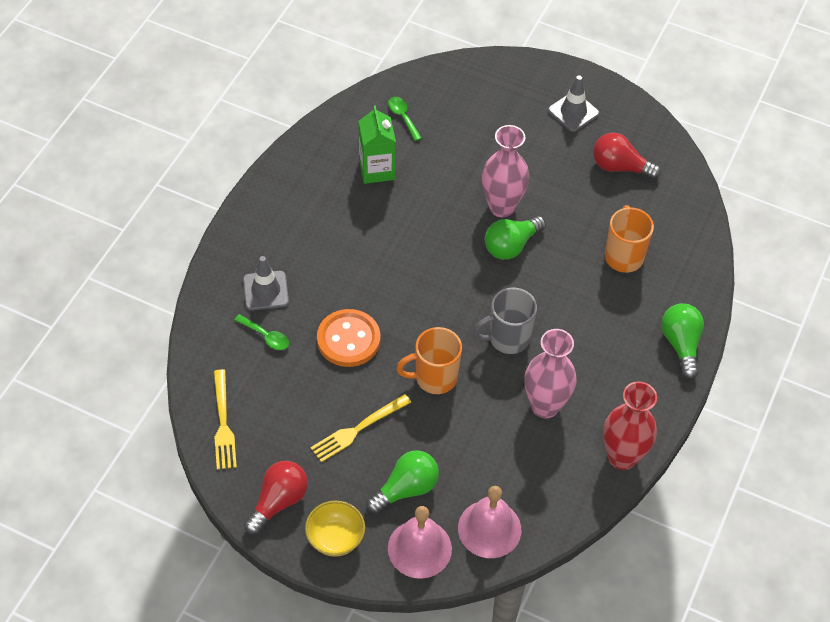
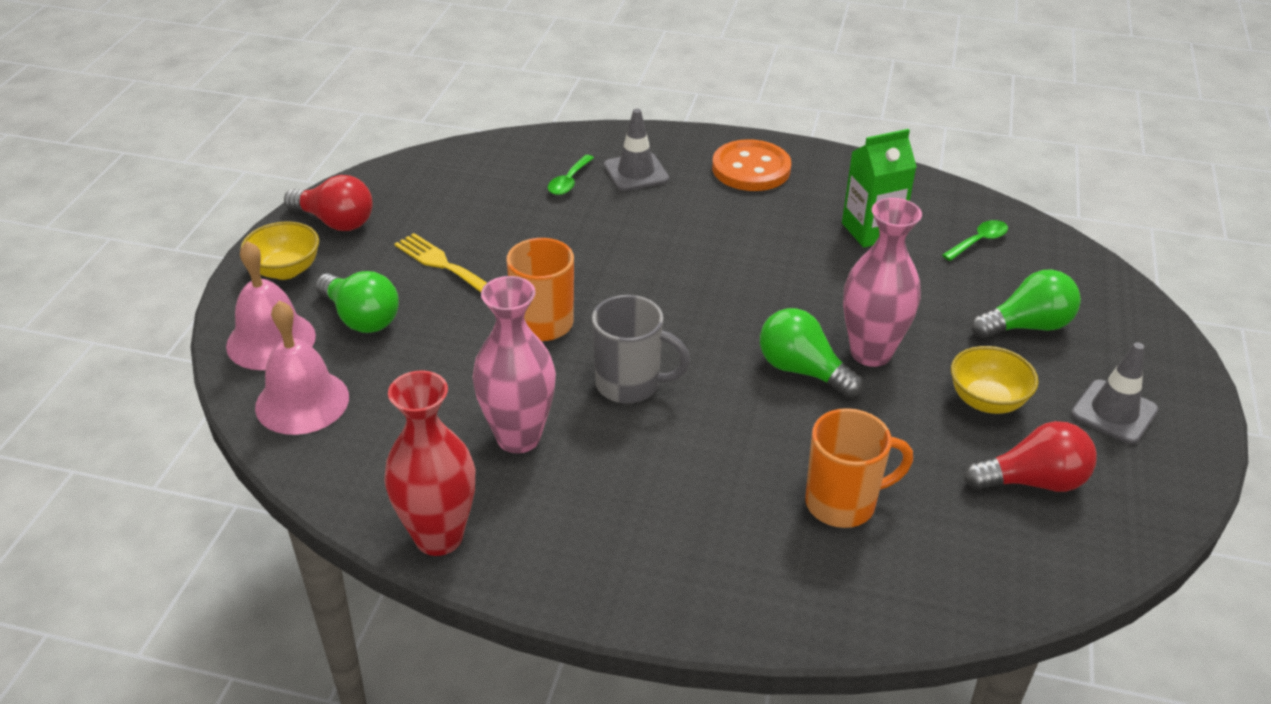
camera: 80 degrees right, 15 degrees down
(223, 424) = (437, 170): yellow fork -> none
(348, 339) = (583, 243): orange button -> orange button (751, 169)
(507, 338) = (630, 385): grey mug -> grey mug turned 135 degrees clockwise
(554, 165) = (987, 401): none -> yellow bowl
(620, 167) = (1033, 481): red light bulb -> red light bulb turned 75 degrees clockwise
(681, 345) = (683, 598): green light bulb -> green light bulb (1026, 326)

